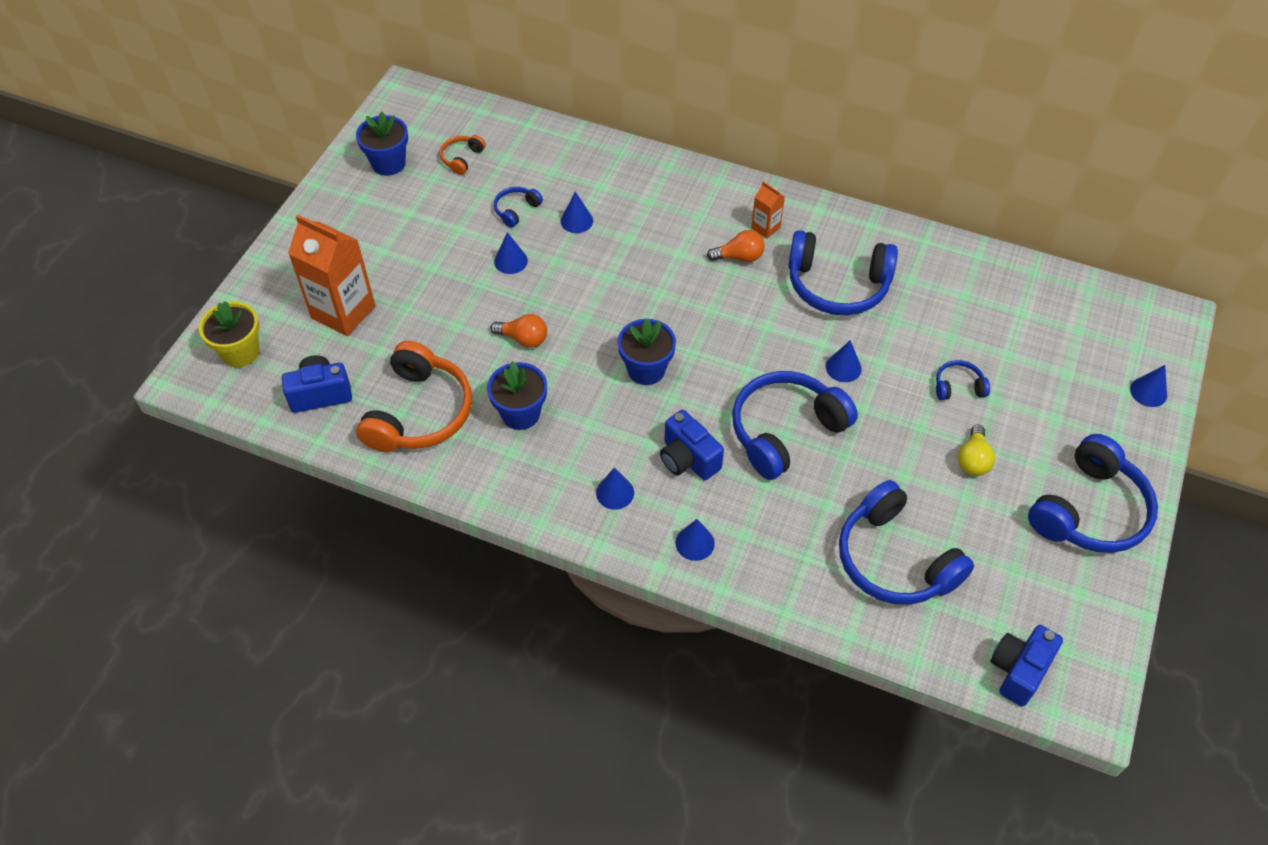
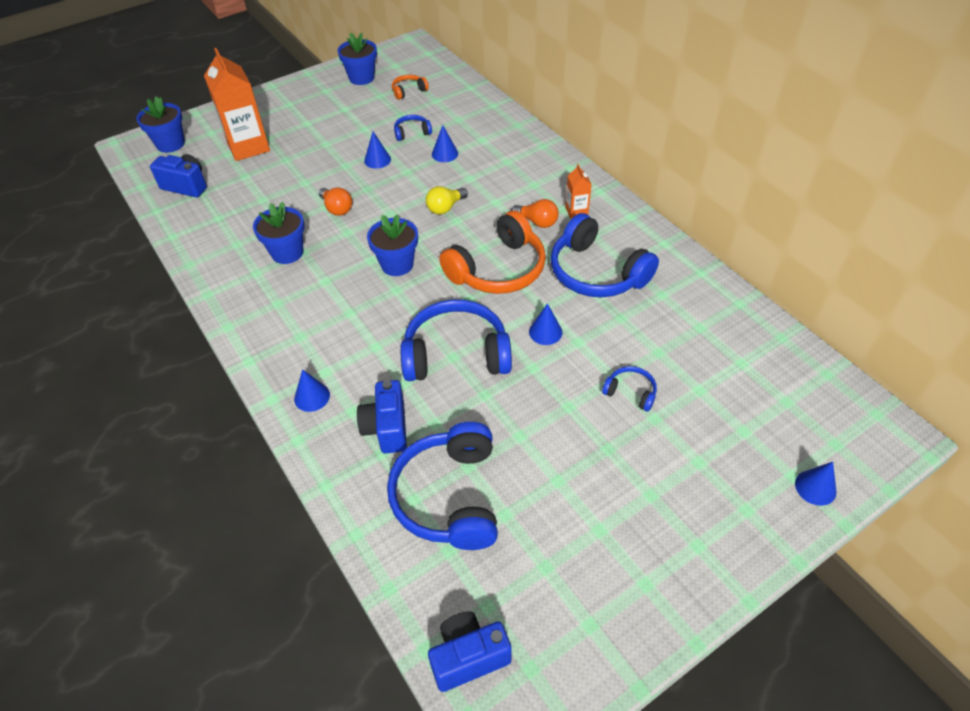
camera: 35 degrees right, 5 degrees down
(240, 352) = (170, 144): yellow flower pot -> blue flower pot
(420, 412) = (229, 223): orange headphones -> orange headphones (498, 269)
(615, 493) = (294, 333): blue cone -> none
(688, 459) = (365, 337): blue camera -> blue camera (387, 428)
(973, 460) = (591, 456): yellow light bulb -> yellow light bulb (445, 208)
(1089, 511) = (663, 558): blue headphones -> none

